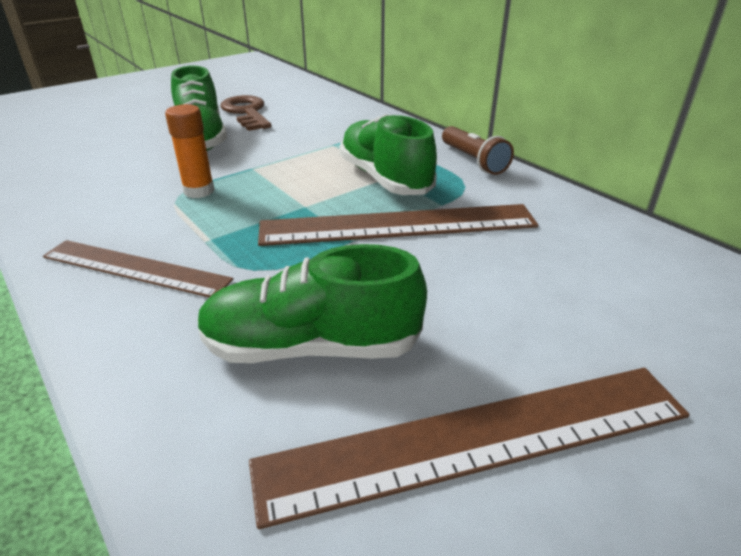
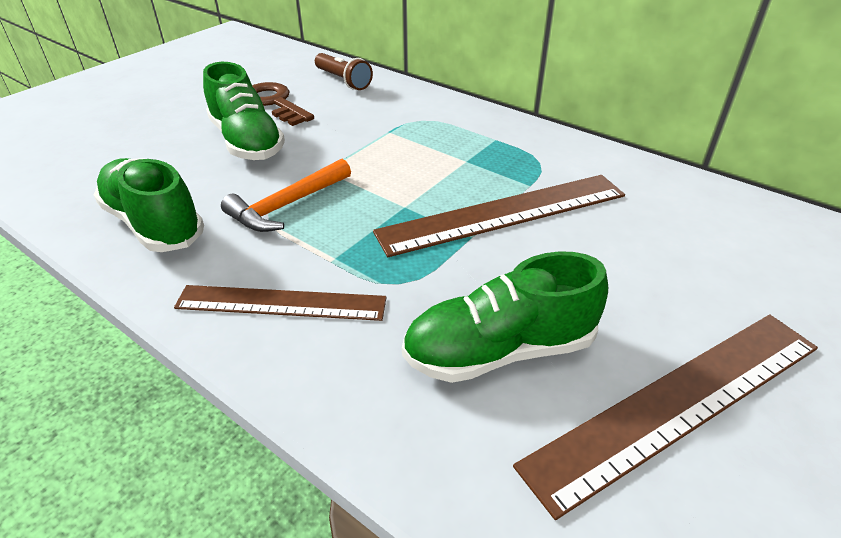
camera: 15 degrees left, 5 degrees up
(199, 191) = (287, 205): orange glue stick -> orange hammer
(385, 178) = (462, 164): green shoe -> green shoe (154, 224)
(473, 161) = (532, 133): brown flashlight -> brown flashlight (343, 81)

